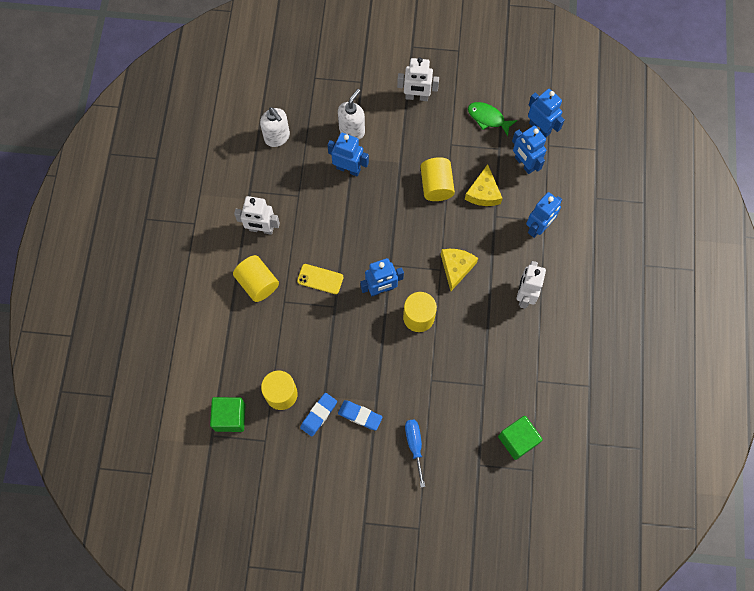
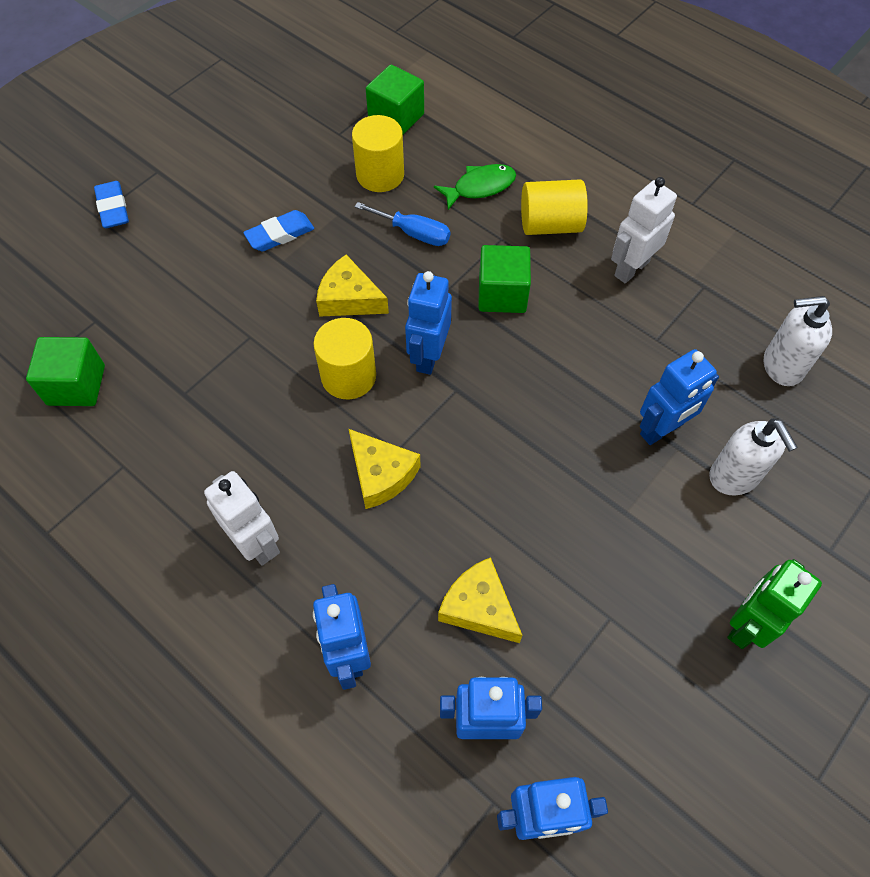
camera: 125 degrees right, 10 degrees down
(318, 415) = (320, 196): blue eraser -> blue eraser (113, 208)
(320, 279) = (502, 294): yellow phone -> green cube
(375, 349) = (349, 298): none -> yellow cheese
(414, 445) = (189, 268): blue screwdriver -> blue screwdriver (414, 233)
(416, 97) = (746, 624): white robot -> green robot
(436, 185) = (544, 539): yellow cylinder -> none
(488, 118) = (625, 726): green fish -> green fish (480, 187)

